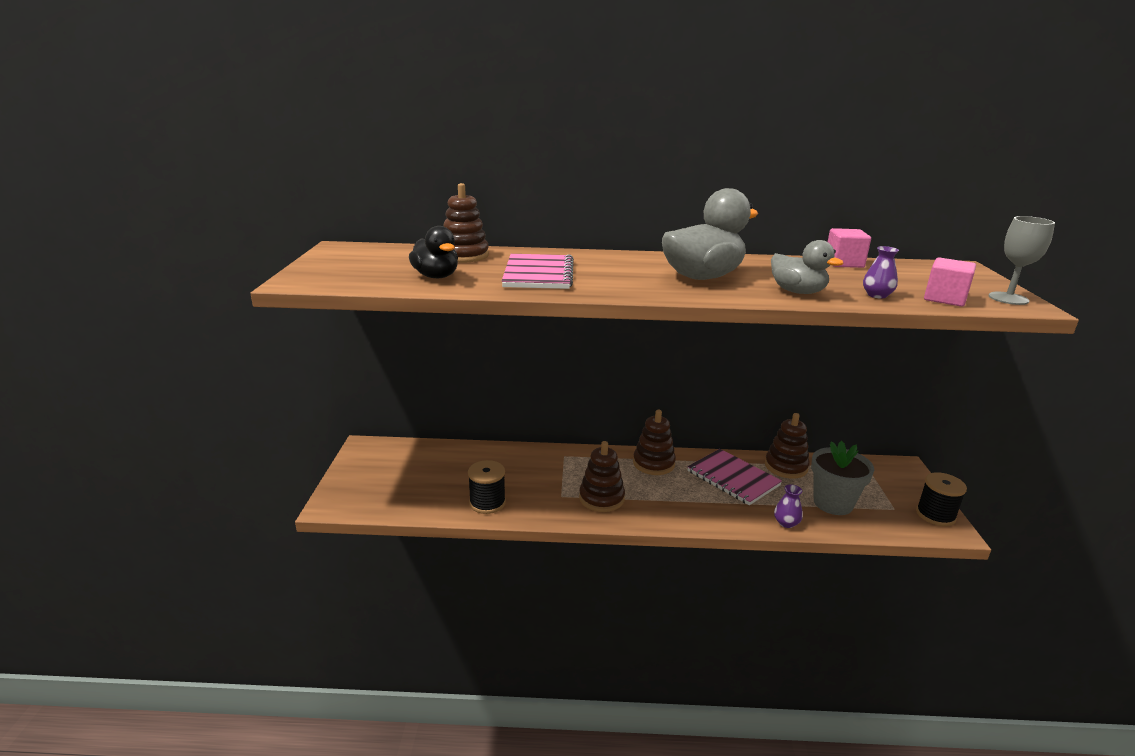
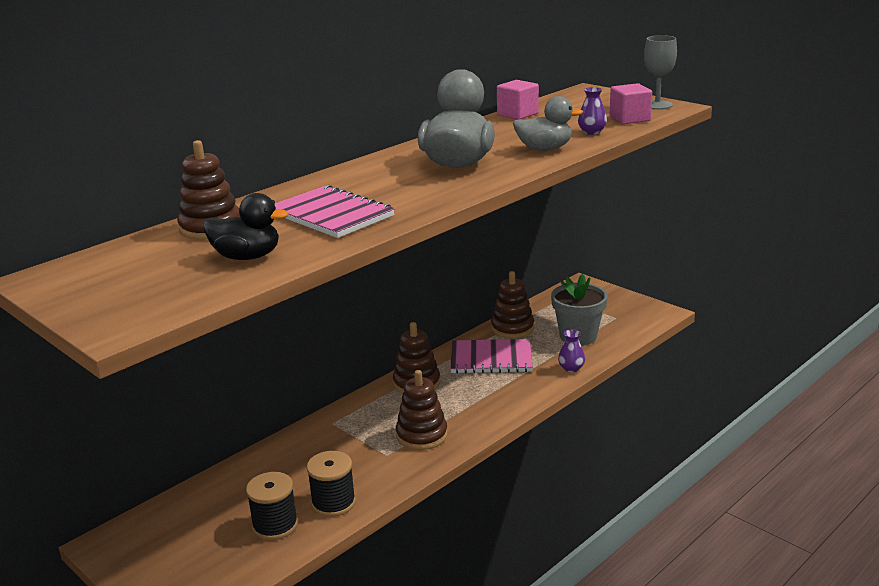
camera: 45 degrees left, 0 degrees up
(935, 515) = (642, 308): black spool -> black spool (275, 525)

